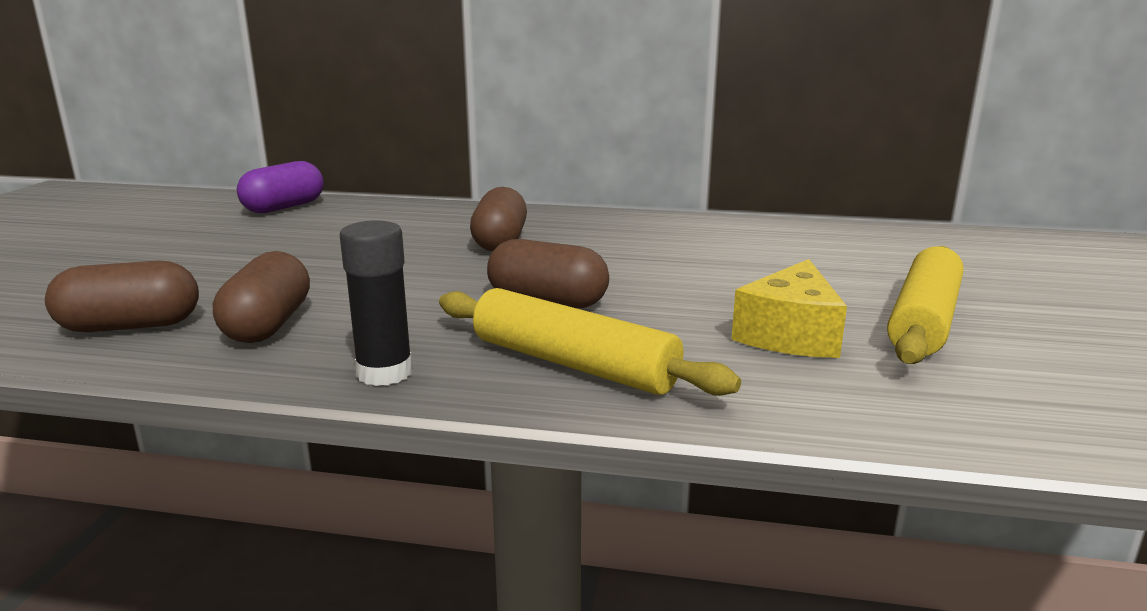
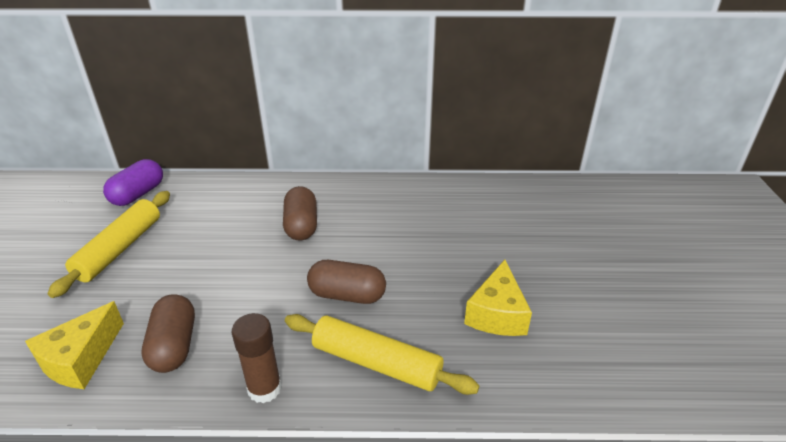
camera: 10 degrees left, 15 degrees up
(130, 326) = (81, 359): brown capsule -> yellow cheese
(384, 373) = (264, 388): black glue stick -> brown glue stick
(924, 320) = (570, 288): yellow rolling pin -> yellow rolling pin (120, 249)

